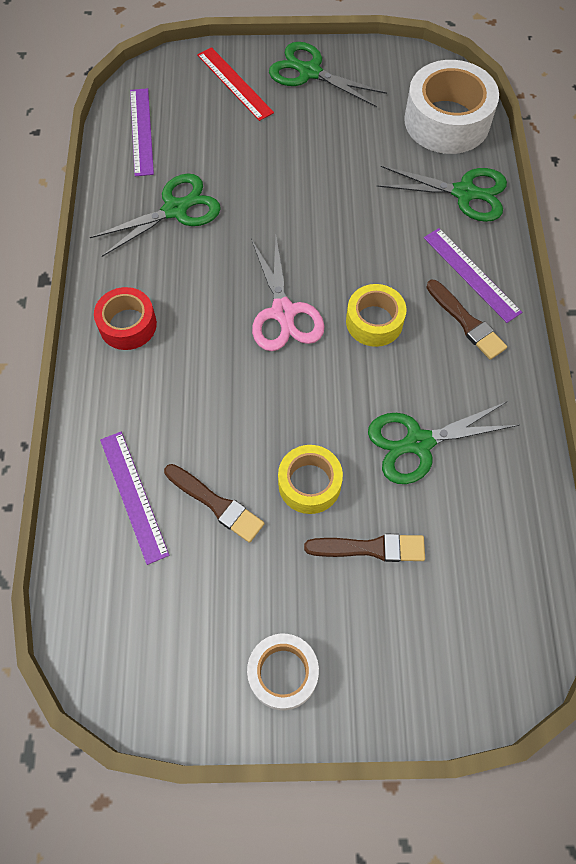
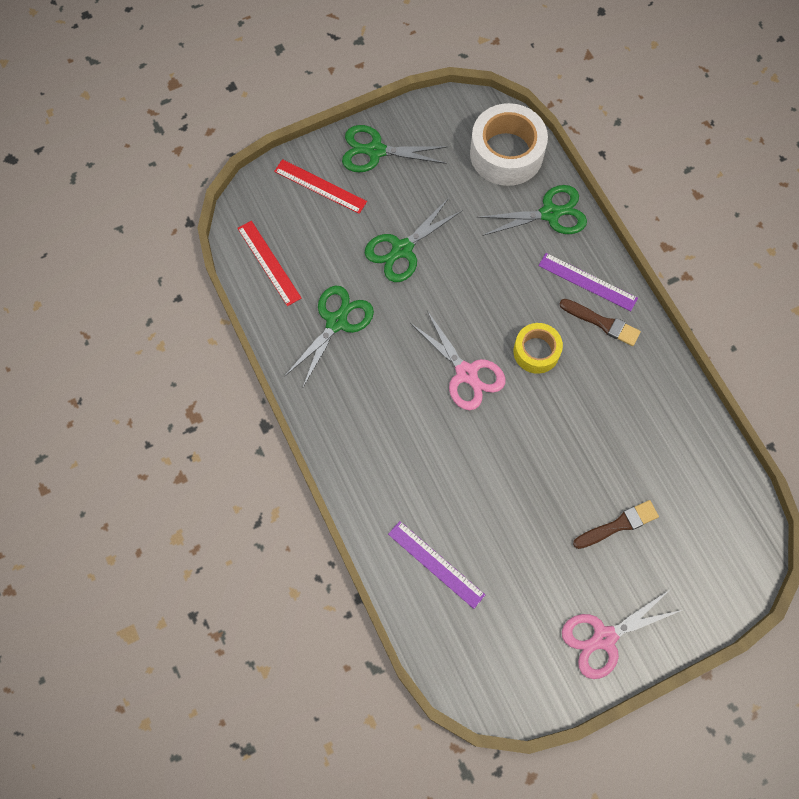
camera: 25 degrees left, 5 degrees up
(128, 325) = (355, 435): red tape -> none
(142, 131) = (269, 262): purple ruler -> red ruler
(216, 504) = (497, 543): brown brush -> none
(283, 673) = (604, 638): white tape -> pink scissors
(309, 483) = (554, 498): yellow tape -> none
(419, 443) = (613, 433): green scissors -> green scissors (402, 249)

